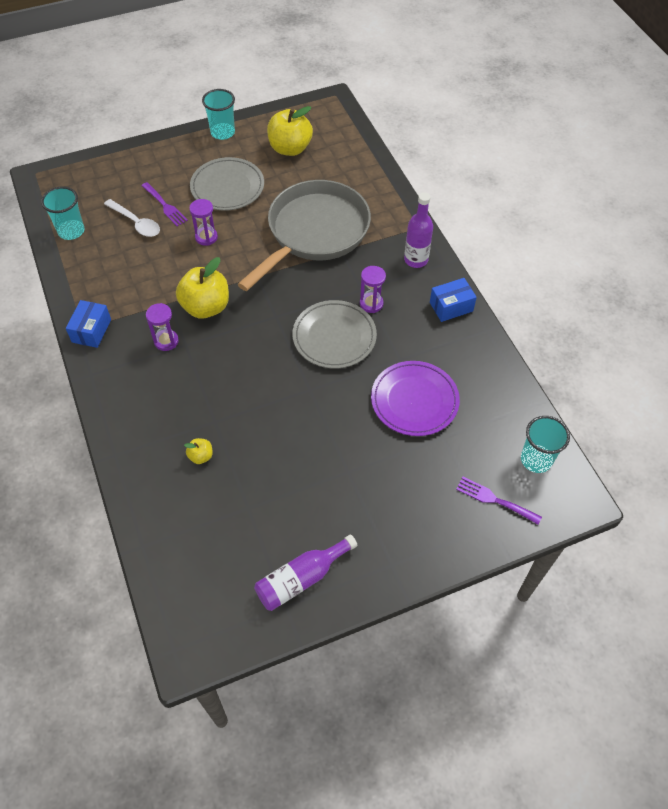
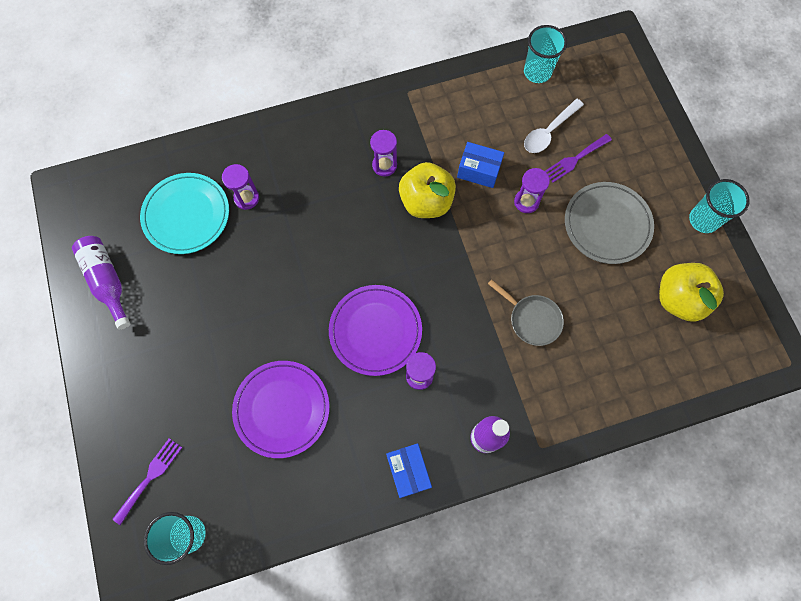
camera: 95 degrees right, 15 degrees up
(91, 331) = (403, 99): blue box -> blue box (478, 171)
(201, 456) = (246, 198): yellow apple -> purple hourglass
(221, 511) = (186, 215): none -> turquoise plate
(314, 233) = (532, 319): grey pan -> grey pan, size x0.42
(334, 337) = (375, 331): grey plate -> purple plate

